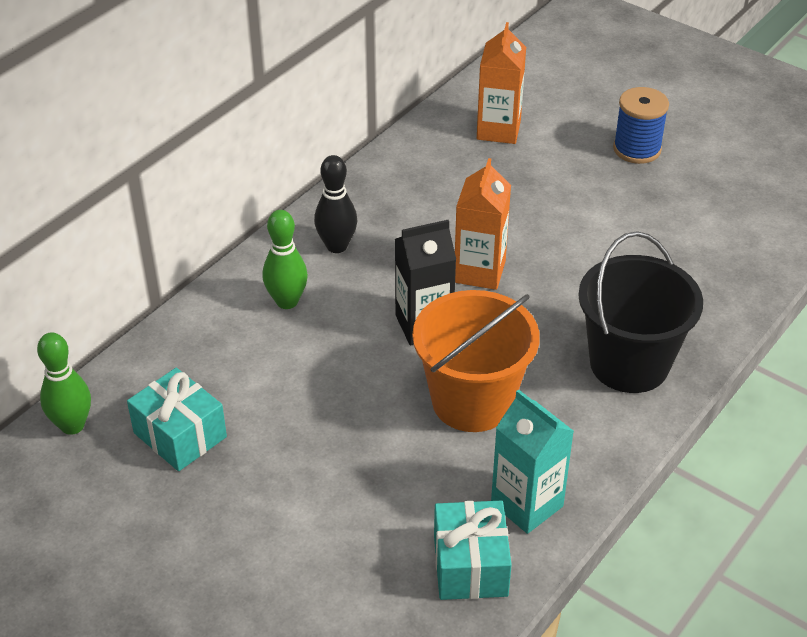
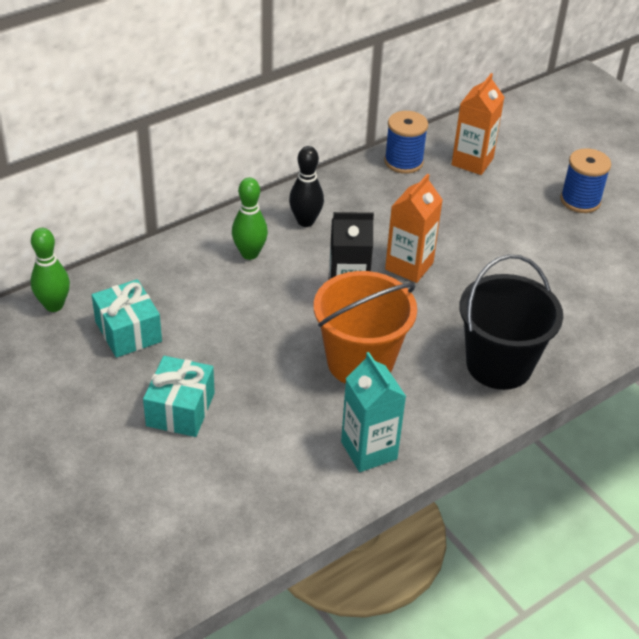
camera: 15 degrees right, 0 degrees up
(420, 148) = (403, 162): none -> blue spool
(470, 565) = (304, 484): turquoise gift -> turquoise gift (180, 409)

